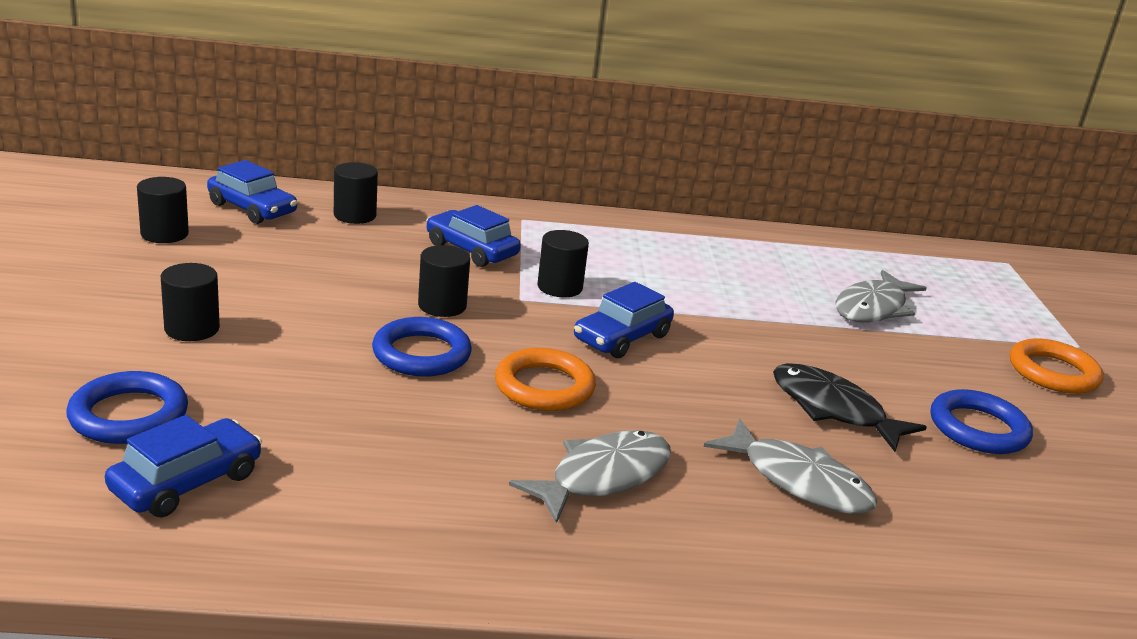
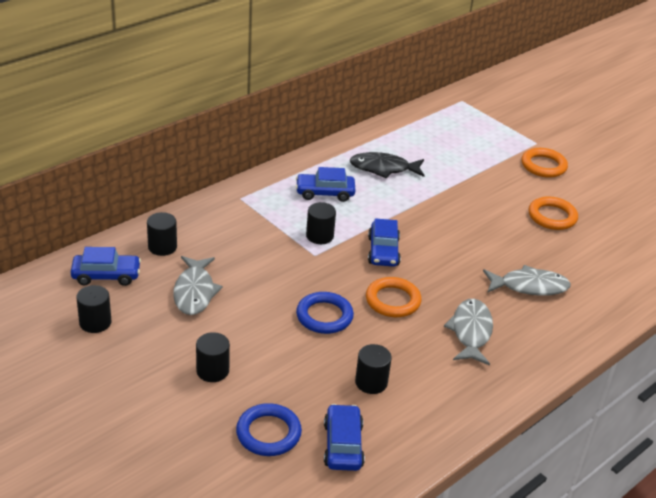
camera: 40 degrees left, 10 degrees up
(442, 306) = (290, 282): black cylinder -> black cylinder (371, 382)
(471, 250) = (250, 236): blue car -> blue car (325, 193)
(833, 409) = (499, 240): black fish -> black fish (383, 168)
(873, 308) = (447, 167): grey fish -> grey fish (194, 292)
(978, 428) = (552, 216): blue ring -> orange ring

